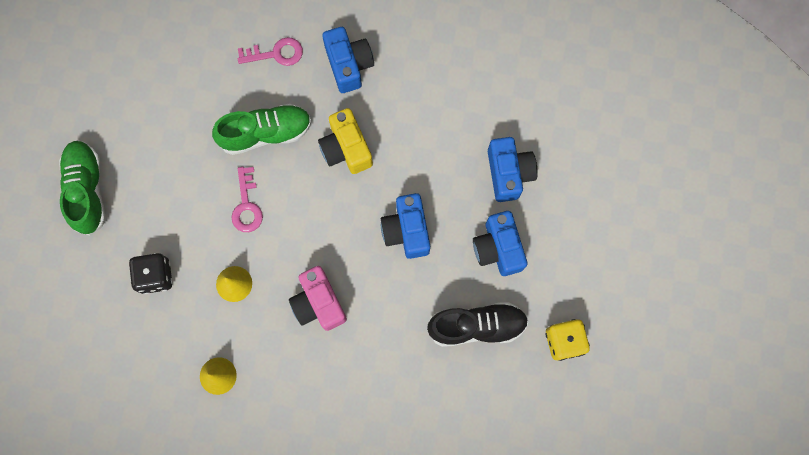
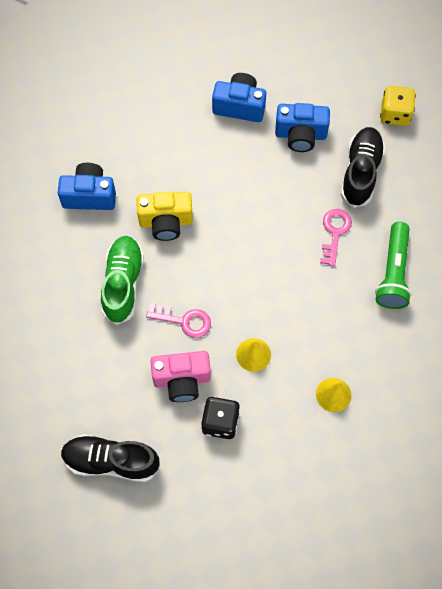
camera: 70 degrees left, 10 degrees down
(87, 190) = (111, 461): green shoe -> black shoe
(276, 53) = (51, 251): pink key -> pink key (335, 232)
(318, 303) = (297, 289): pink camera -> pink camera (182, 380)
(371, 396) = (393, 273): none -> green flashlight
(406, 231) = (259, 198): blue camera -> none

